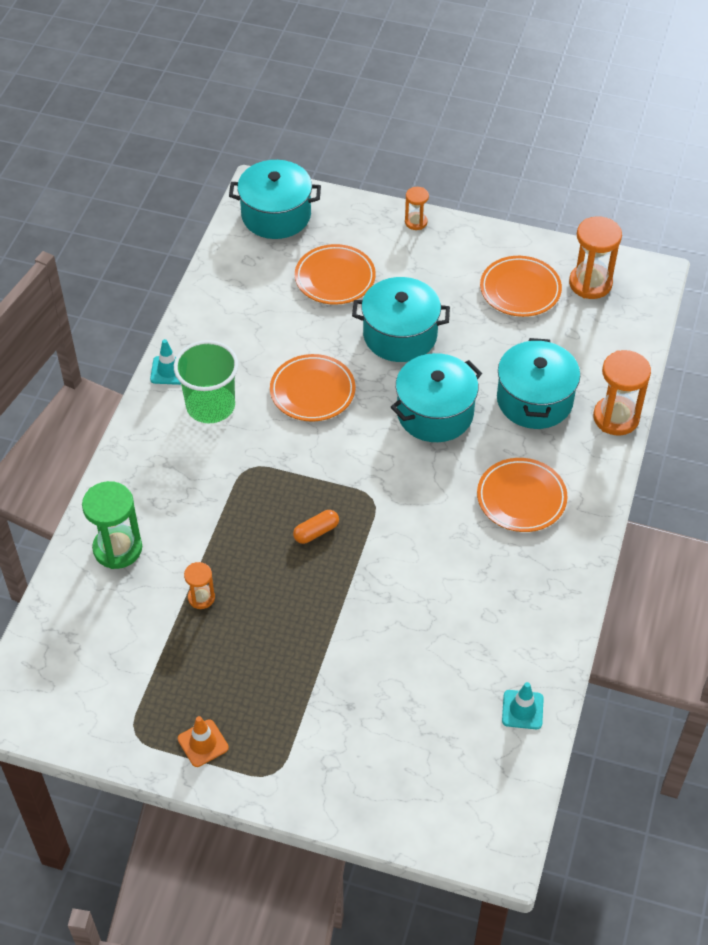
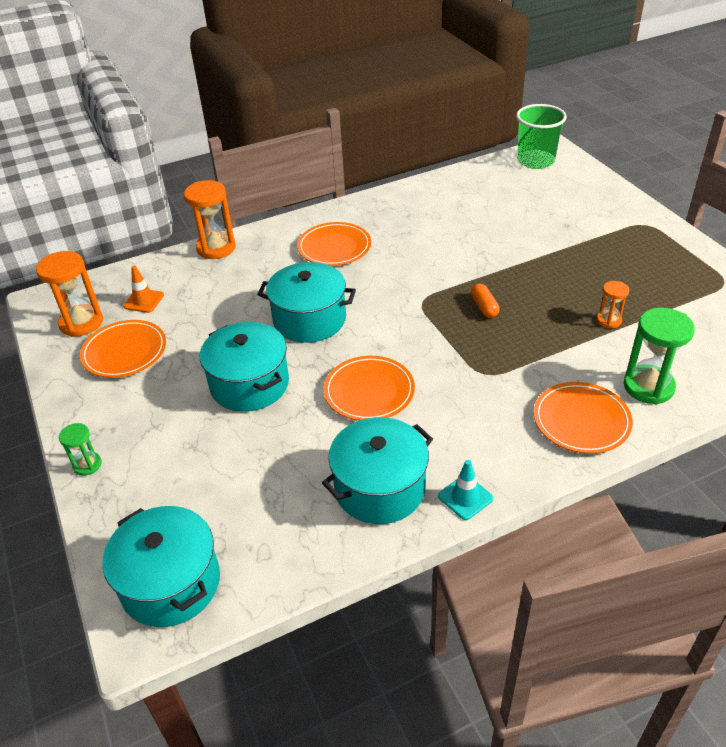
camera: 130 degrees left, 10 degrees down
(203, 743) = (679, 256): orange traffic cone -> orange traffic cone (144, 301)
(210, 406) = (462, 439): green cup -> green cup (535, 161)
(316, 532) = (484, 307): orange capsule -> orange capsule turned 60 degrees clockwise
(335, 278) = (222, 469): orange plate -> orange plate (581, 421)
(416, 222) = (87, 465): orange hourglass -> green hourglass
(522, 710) = (473, 178): turquoise traffic cone -> none
(534, 400) = (240, 285): turquoise pot -> turquoise pot (380, 488)

